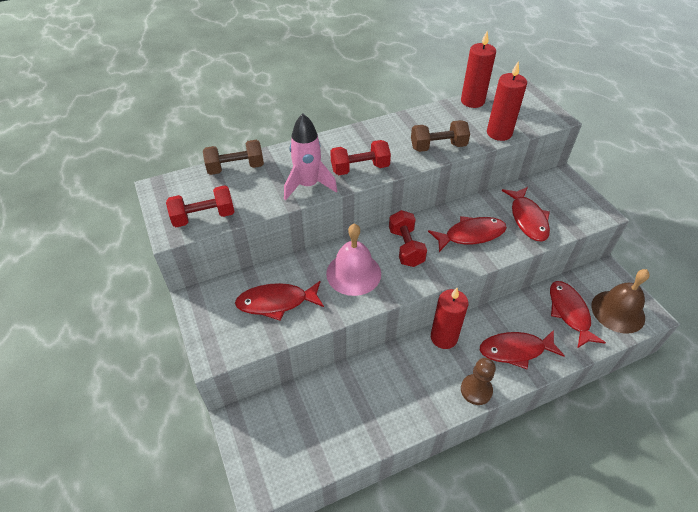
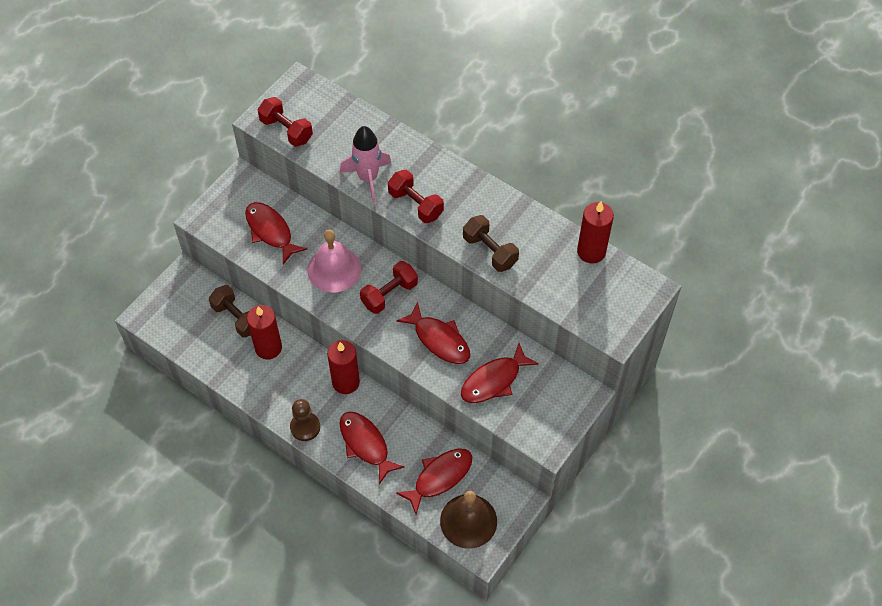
camera: 60 degrees right, 10 degrees up
(235, 168) = (356, 116): brown dumbbell -> brown dumbbell (237, 318)
(499, 133) = (549, 294): red candle -> red candle (268, 348)

